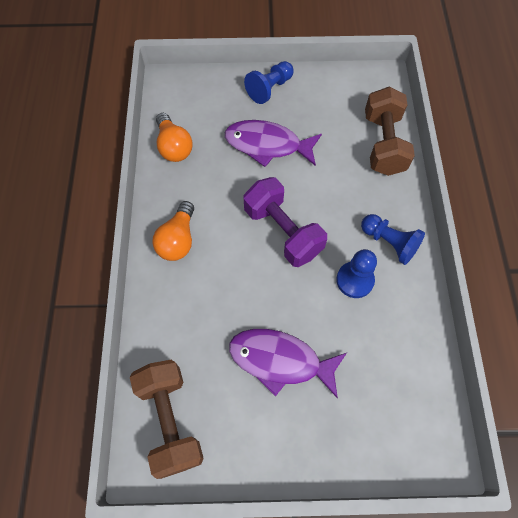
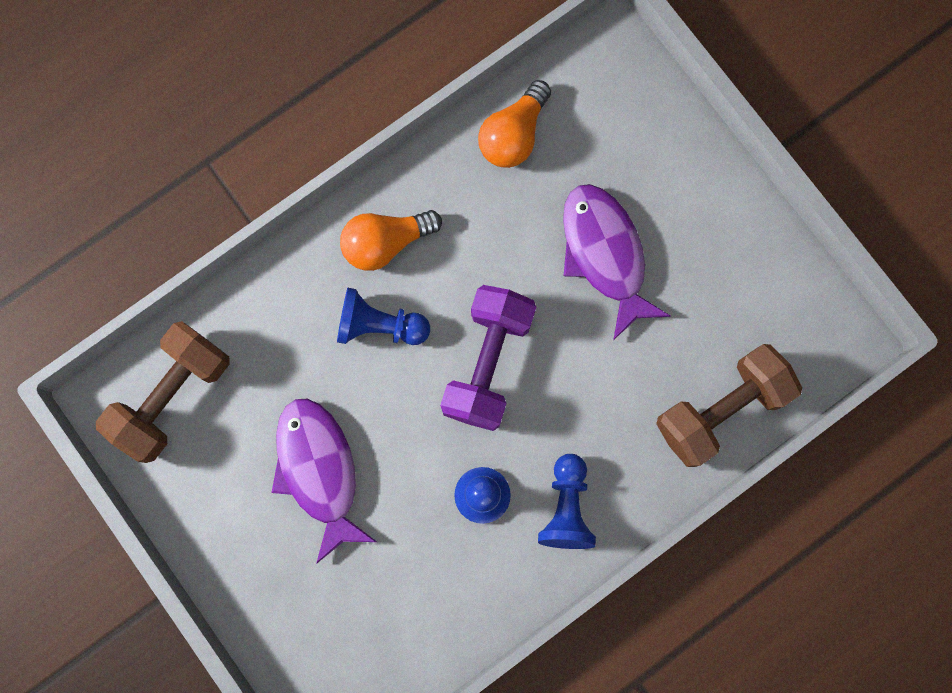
camera: 55 degrees right, 15 degrees up
(269, 89) = (703, 192): blue pawn -> blue pawn (379, 325)

